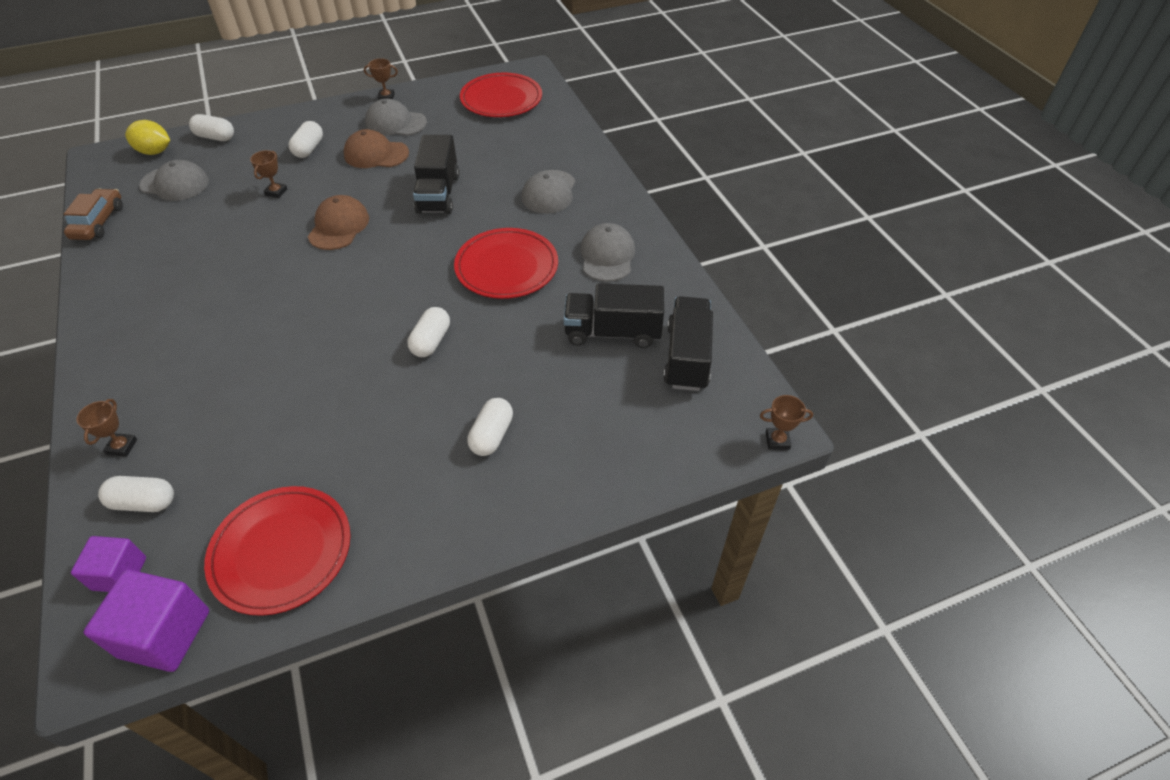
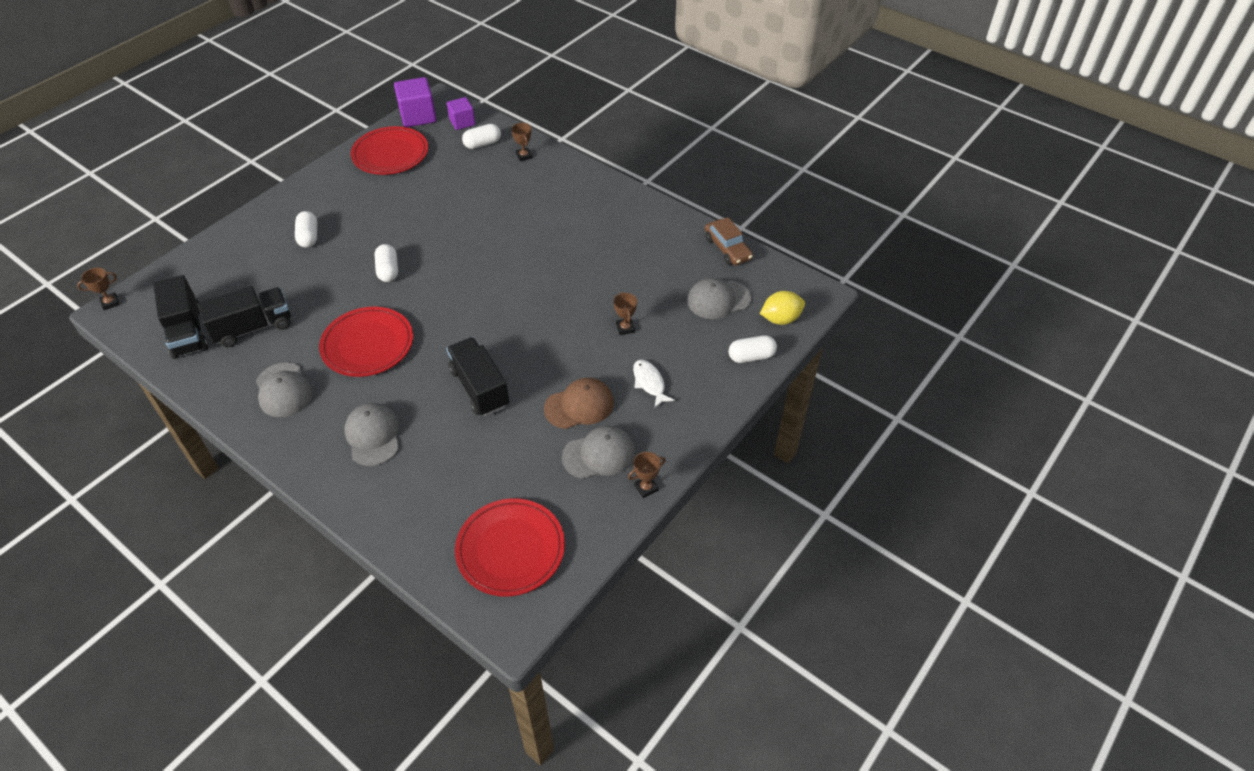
camera: 150 degrees right, 0 degrees up
(309, 149) = (649, 383): white capsule -> white fish
(339, 226) = (538, 321): brown cap -> none

